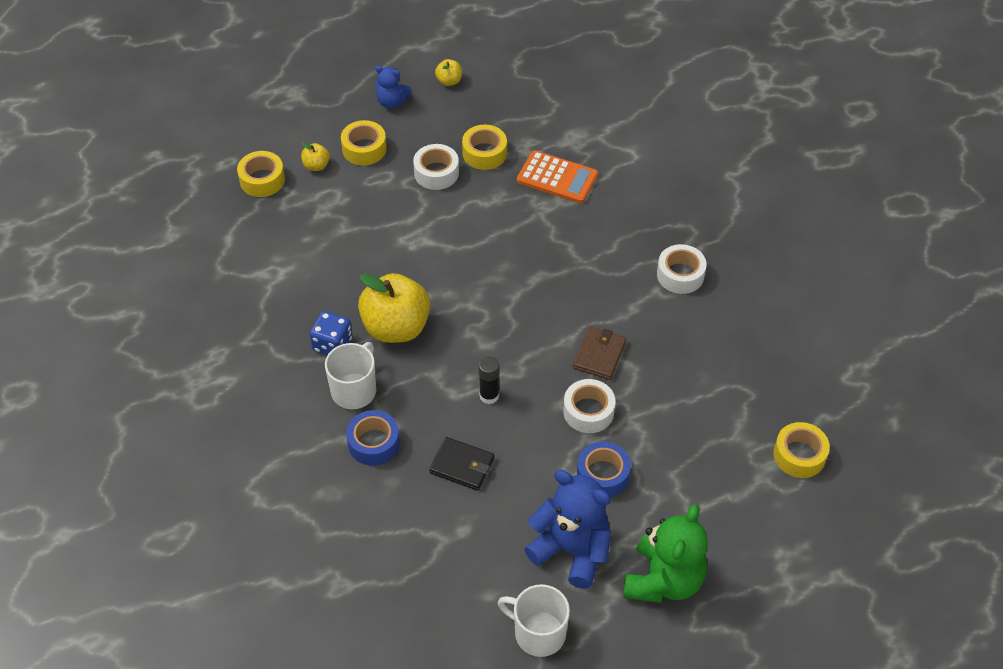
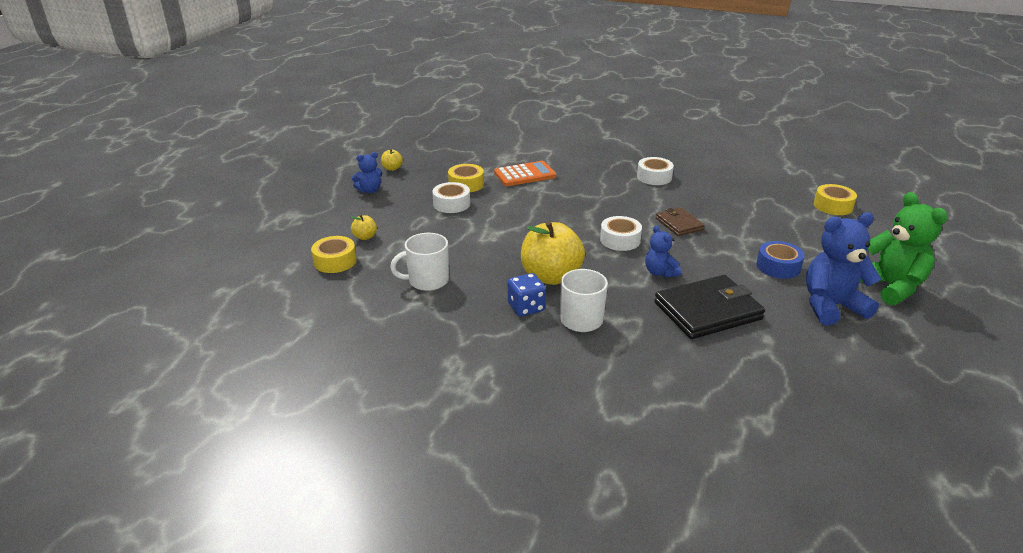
camera: 45 degrees left, 20 degrees down
(364, 149) = (386, 215): yellow tape -> none
(373, 443) = (640, 336): blue tape -> none
(462, 465) = (708, 311): black wallet -> black wallet, size x1.79
(489, 396) = (660, 272): black glue stick -> blue teddy bear
(538, 633) = (896, 354): white mug -> white mug (427, 281)
(588, 411) = (719, 247): white tape -> white tape (620, 240)

